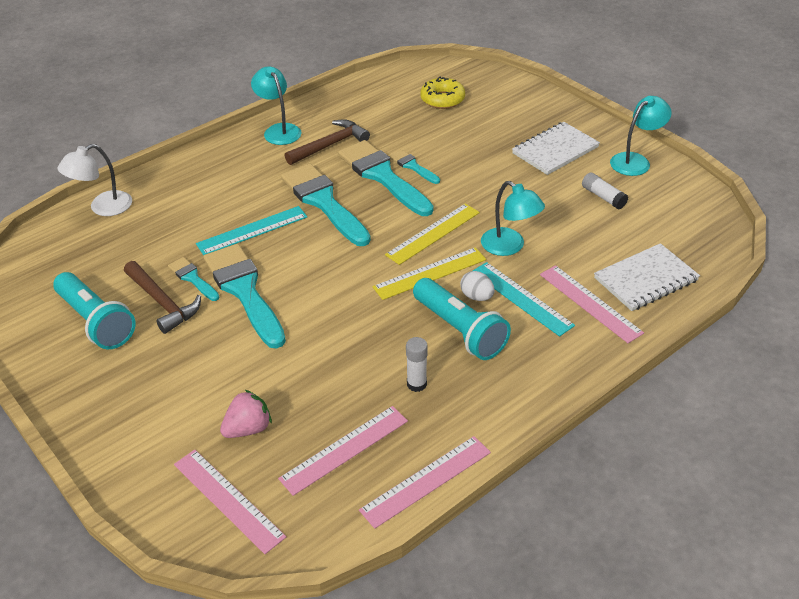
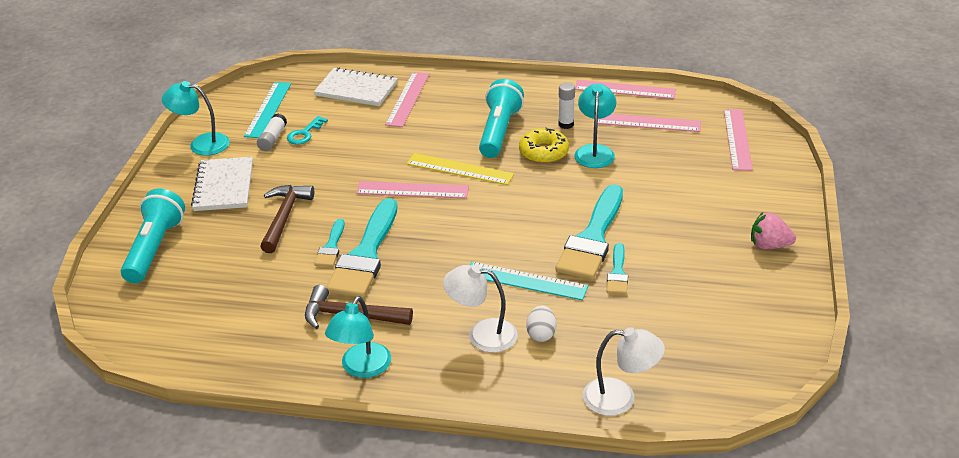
camera: 130 degrees left, 5 degrees down
(96, 322) = (724, 287): turquoise flashlight -> turquoise flashlight (155, 248)
(163, 303) = (660, 269): brown hammer -> brown hammer (284, 217)
(235, 185) = (482, 334): none -> white lamp
(248, 428) = (689, 161): pink strawberry -> pink strawberry (769, 245)
(323, 202) = (441, 266): turquoise brush -> none
(433, 233) = (412, 190): yellow ruler -> pink ruler
(442, 99) = (190, 290): yellow donut -> yellow donut (543, 152)
(476, 297) = (458, 140): white egg -> white egg (541, 334)
(509, 247) = (386, 151): turquoise lamp -> turquoise lamp (595, 151)
(521, 298) = (436, 124): turquoise ruler -> turquoise ruler (268, 109)
(555, 150) = (224, 186): white notebook -> white notebook turned 75 degrees clockwise
(592, 216) = (304, 134): none -> turquoise key

